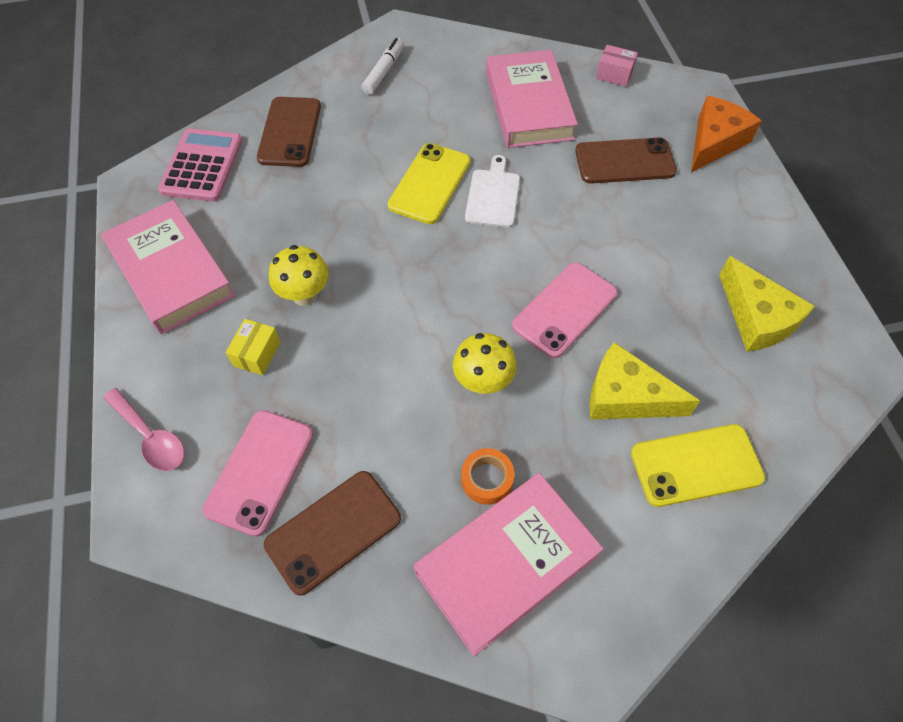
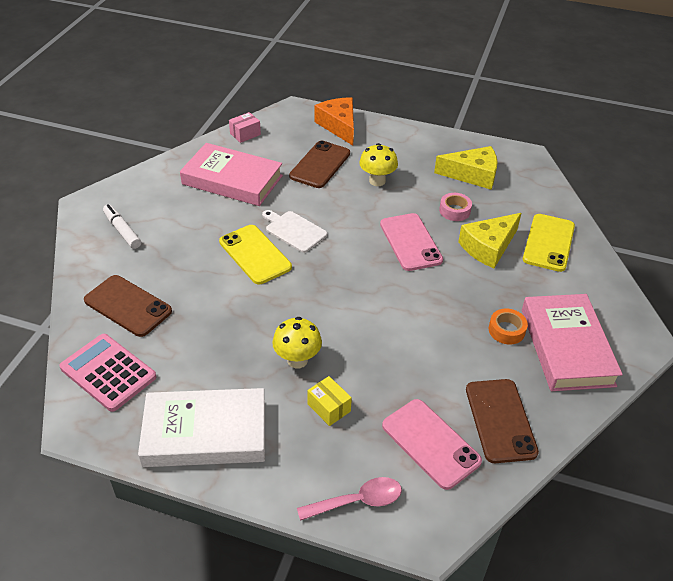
camera: 60 degrees left, 15 degrees down
(171, 272) = (205, 433): pink book -> white book
(483, 382) = (437, 301): yellow mushroom -> yellow mushroom (377, 181)
(664, 329) = (454, 211): none -> pink tape

